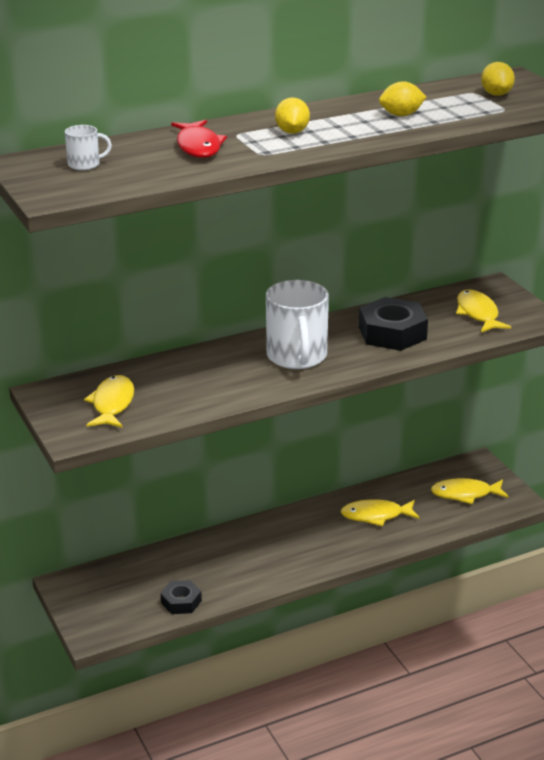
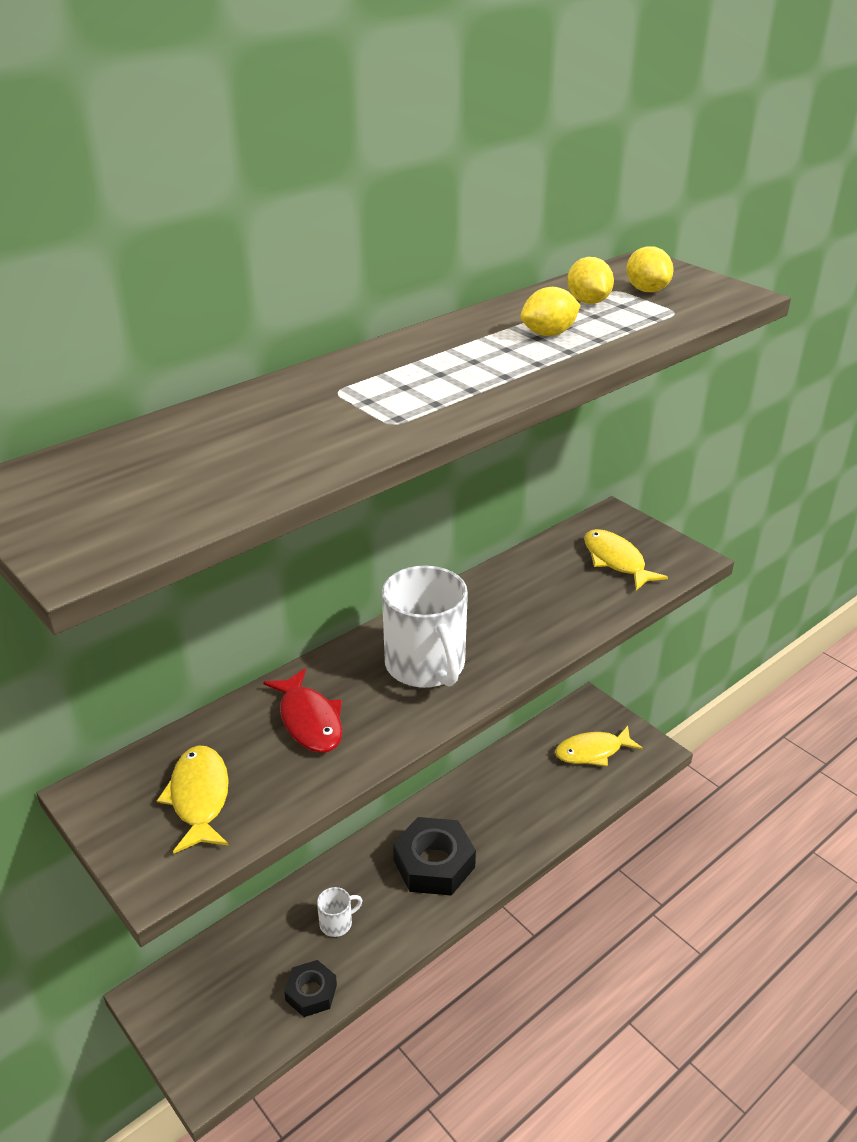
camera: 15 degrees left, 5 degrees up
(85, 164) = (120, 478): white mug -> white mug (337, 923)
(198, 146) = (290, 420): red fish -> red fish (309, 720)
(292, 132) = (416, 378): yellow lemon -> yellow lemon (588, 302)
(376, 515) = (505, 802): yellow fish -> none
(392, 333) = (529, 607): black nut -> black nut (434, 863)

